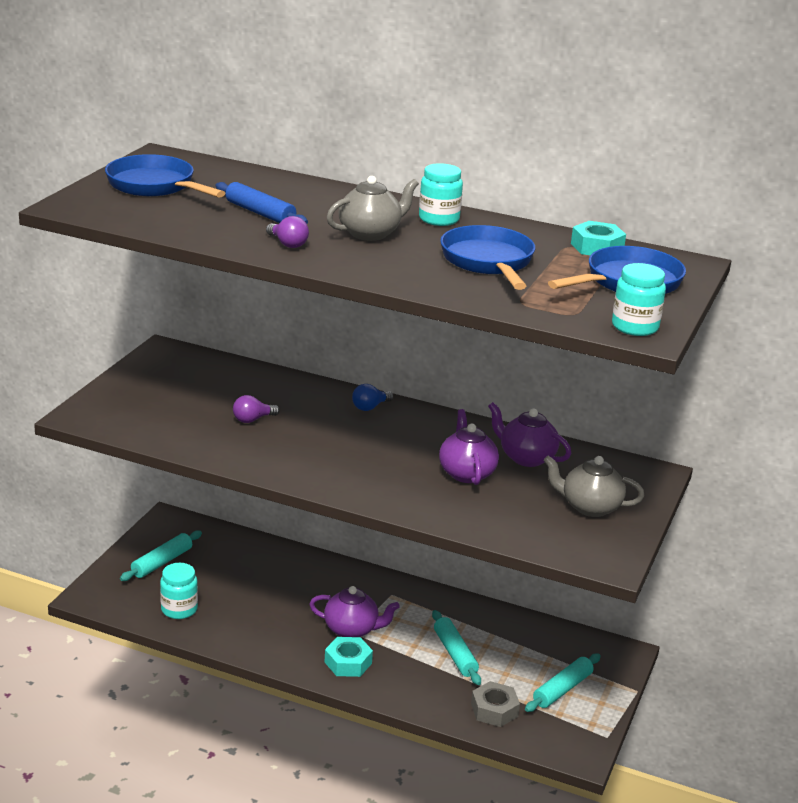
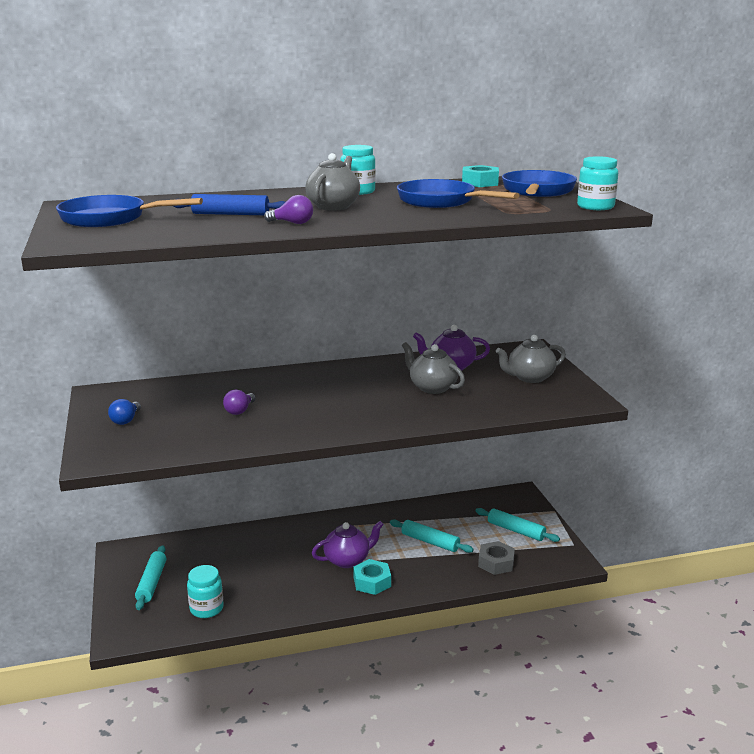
camera: 35 degrees left, 5 degrees down
(370, 407) = (309, 374): blue light bulb -> blue light bulb (126, 420)
(466, 473) = (432, 387): purple teapot -> grey teapot
(562, 689) = (516, 531): turquoise rolling pin -> turquoise rolling pin turned 60 degrees counterclockwise

